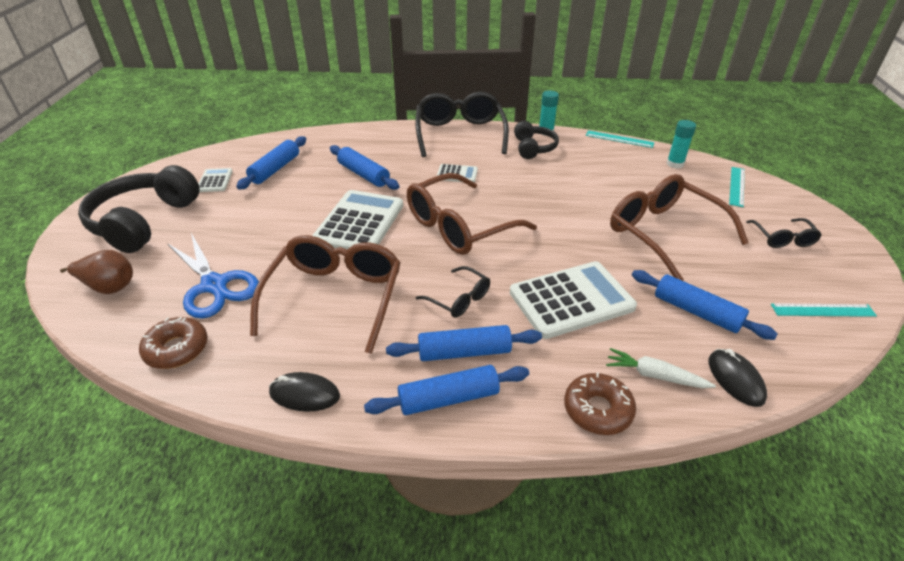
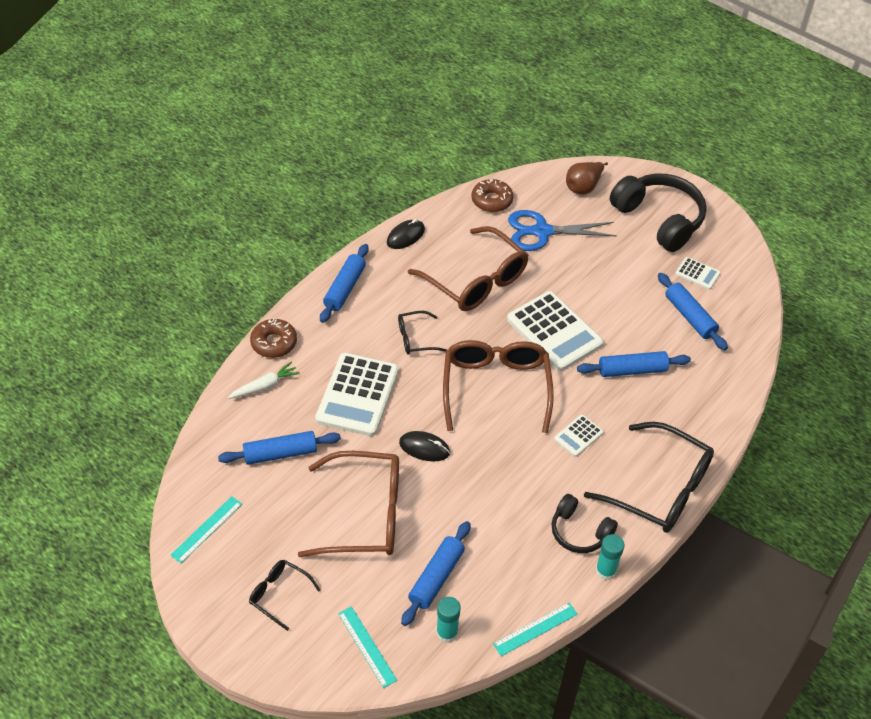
camera: 125 degrees right, 10 degrees up
(464, 352) = (369, 314): blue rolling pin -> blue rolling pin (436, 577)
(735, 379) = (223, 421): black mouse -> black mouse (424, 448)

